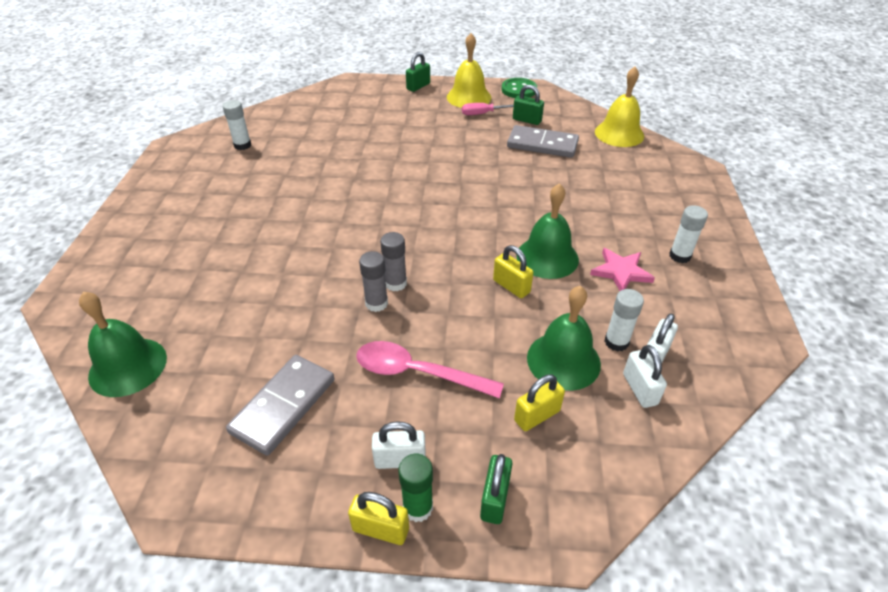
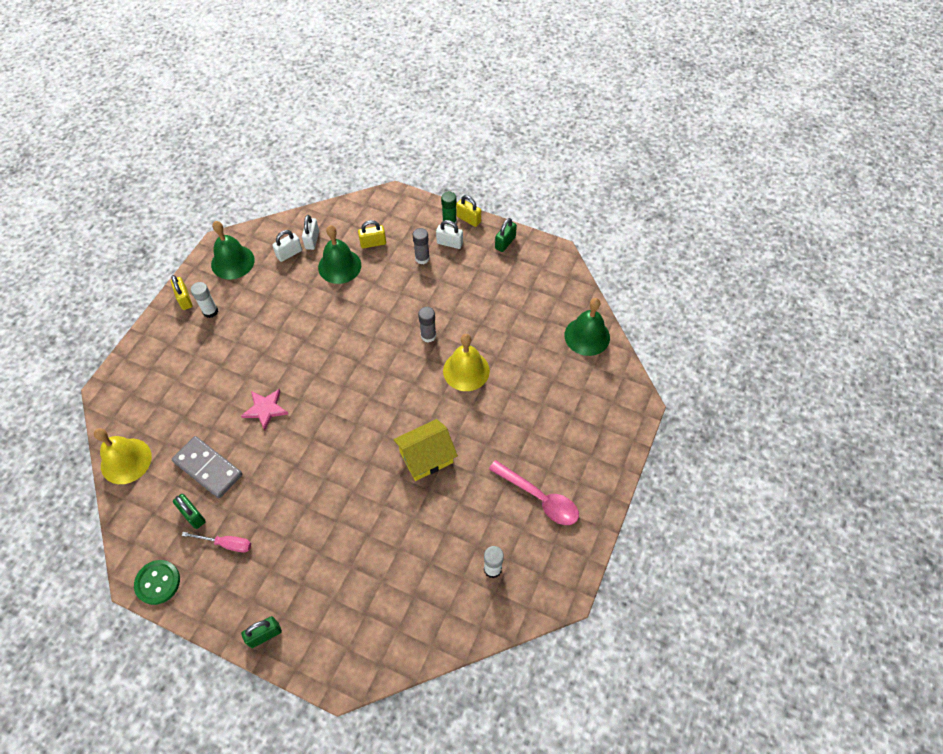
camera: 160 degrees left, 15 degrees up
(284, 406) = (500, 286): grey domino -> none
(331, 195) = (426, 457): none -> yellow house
(395, 283) = (410, 348): grey glue stick -> grey glue stick (422, 258)
(417, 373) = (422, 283): pink spoon -> pink spoon (539, 498)
(469, 97) = (222, 586): yellow bell -> yellow bell (466, 370)
(495, 499) = (414, 216): green padlock -> green padlock (505, 243)
(511, 286) = (337, 322): yellow padlock -> yellow padlock (185, 299)
(547, 257) = (297, 338): green bell -> green bell (232, 262)
(616, 342) = (302, 267): white glue stick -> none
(621, 272) = (259, 311): pink star -> pink star (265, 409)

